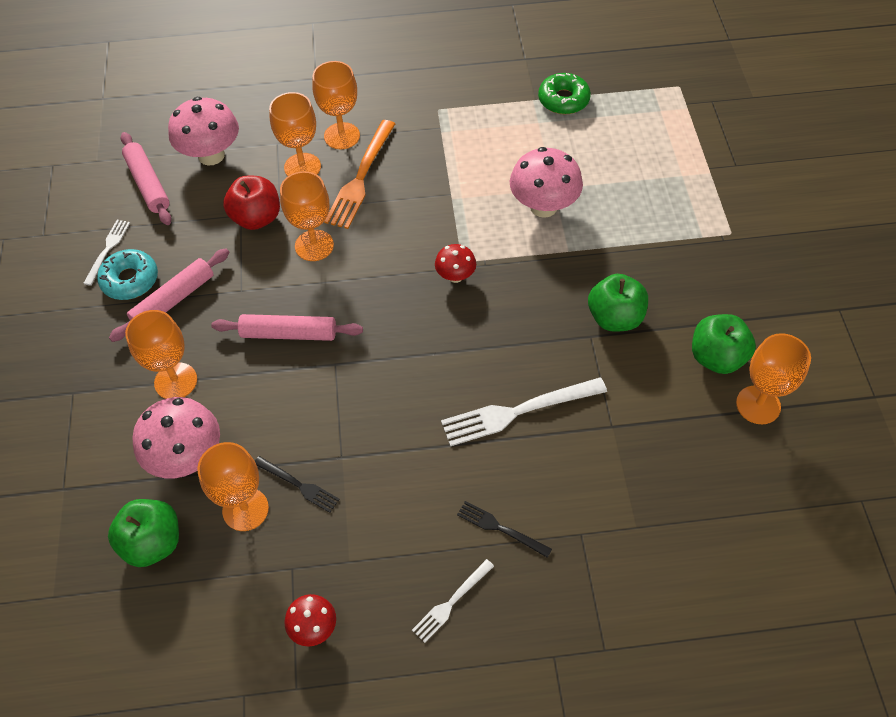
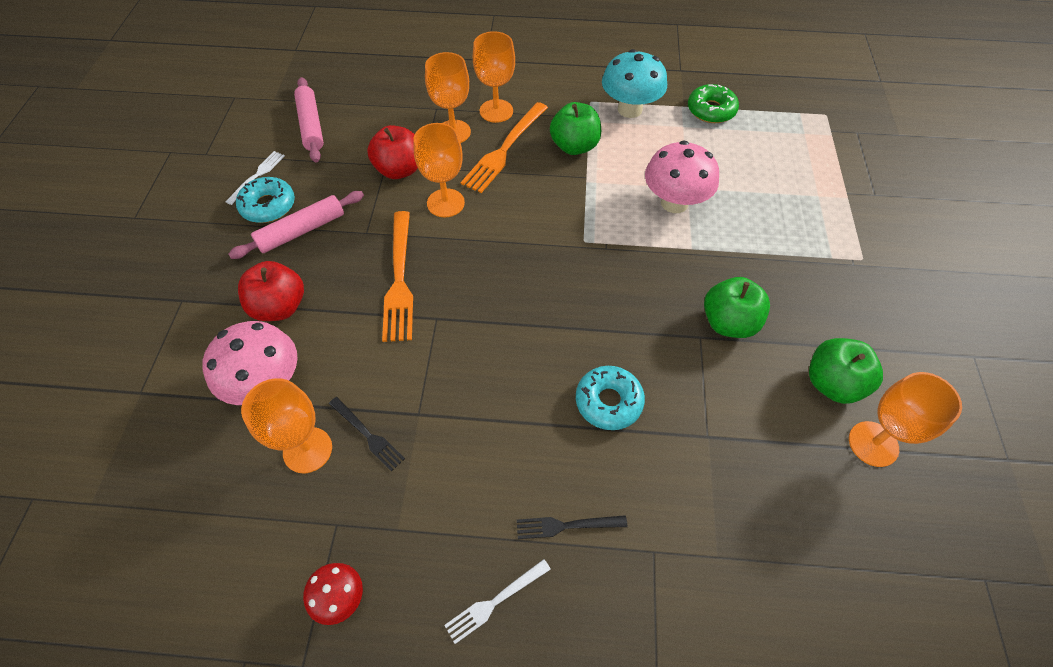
camera: 10 degrees right, 0 degrees up
(153, 543) = (206, 466): green apple -> green apple (574, 146)
(175, 381) = (280, 307): orange goblet -> red apple
(211, 155) = (374, 110): pink mushroom -> none
(289, 333) = (399, 281): pink rolling pin -> orange fork
(455, 276) = (574, 254): red mushroom -> none
(480, 112) = (629, 109): none -> turquoise mushroom
(499, 528) = (565, 526): black fork -> black fork turned 45 degrees counterclockwise
(516, 412) = (608, 402): white fork -> turquoise donut

